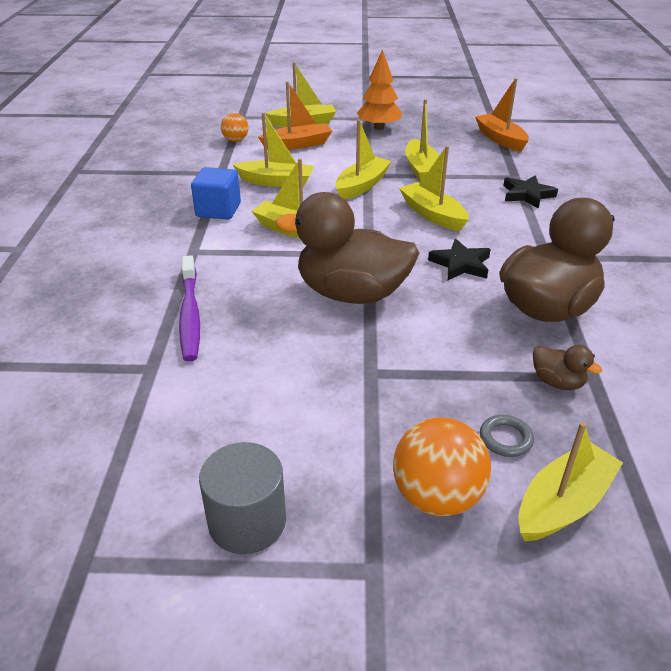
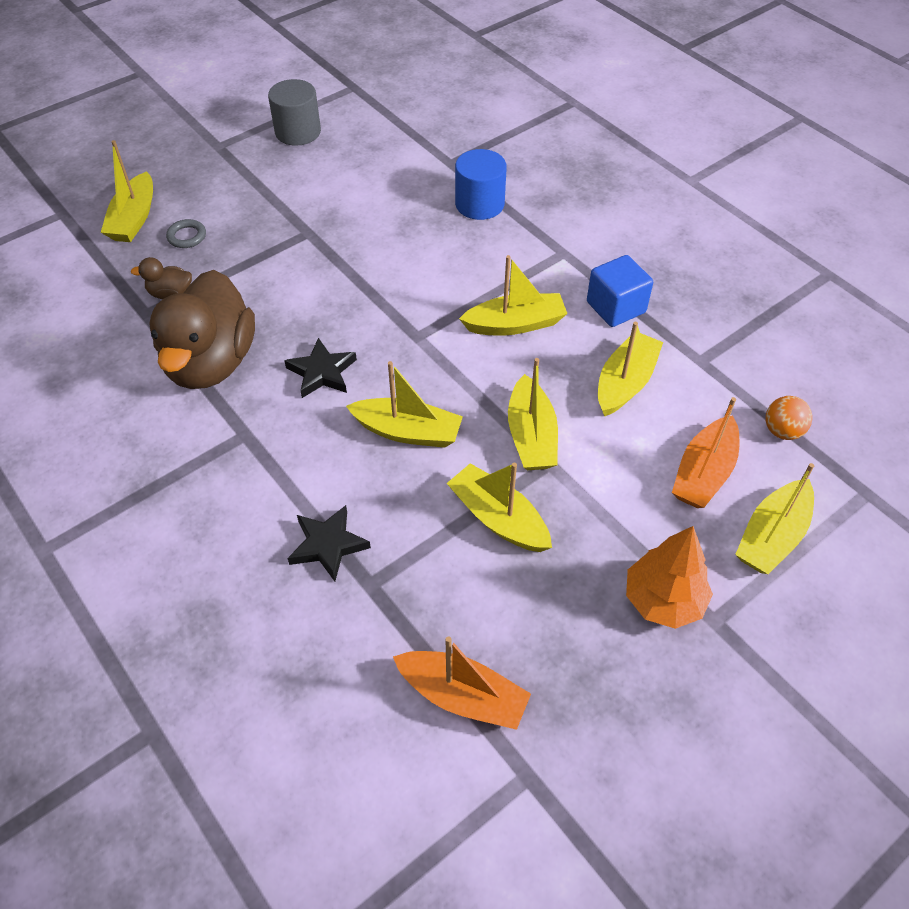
camera: 140 degrees right, 15 degrees up
(190, 315) = (479, 204): purple toothbrush -> blue cylinder
(276, 182) = (625, 382): yellow boat -> yellow boat turned 150 degrees clockwise
(351, 294) = (386, 285): brown duck -> none
(437, 496) = (208, 187): orange ball -> none

